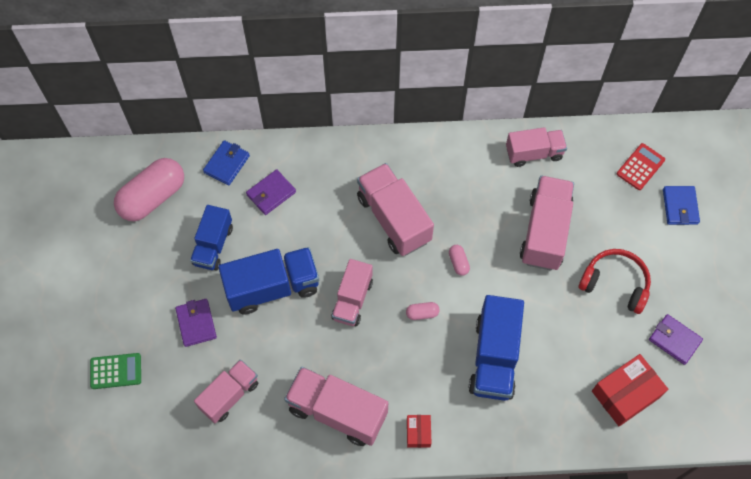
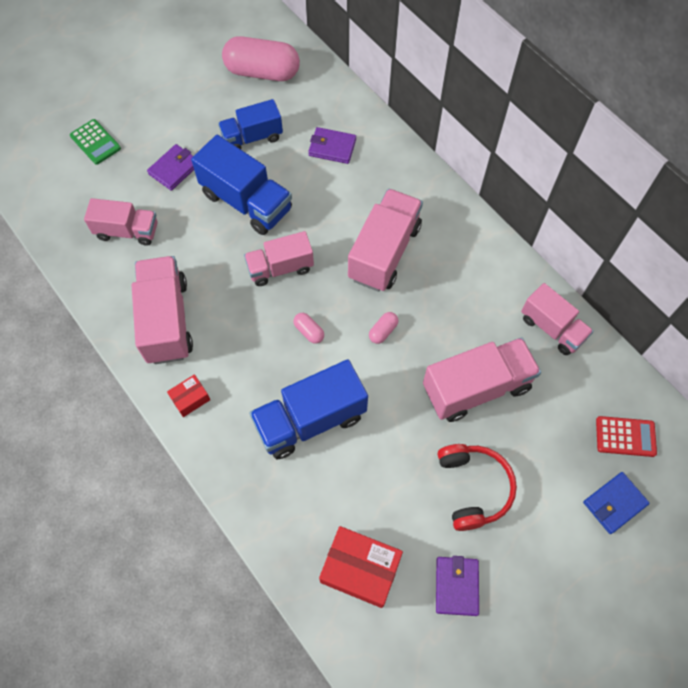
camera: 55 degrees right, 0 degrees up
(227, 164) = (333, 101): blue wallet -> none

